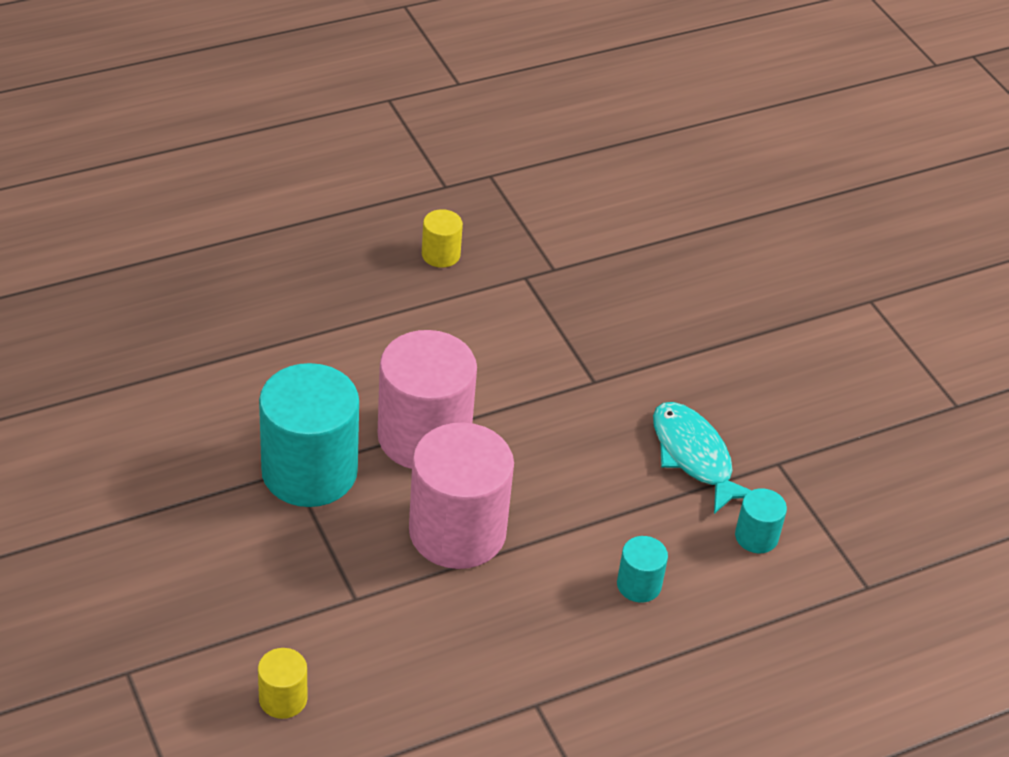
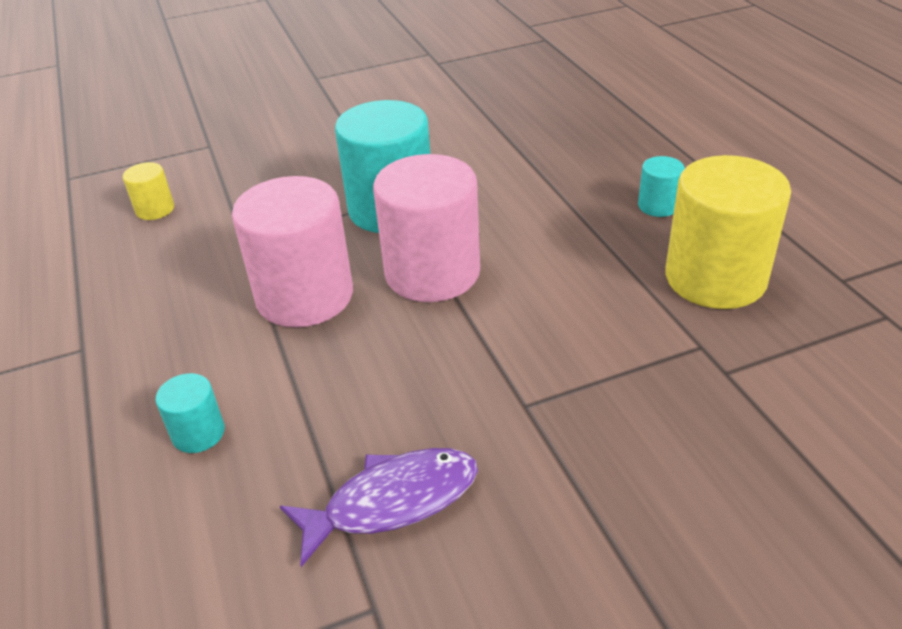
camera: 100 degrees right, 5 degrees down
(440, 255) = (715, 278): yellow cylinder -> yellow cylinder, size x2.20
(694, 456) = (392, 502): turquoise fish -> purple fish
(756, 537) = (241, 563): turquoise cylinder -> turquoise cylinder (658, 206)

